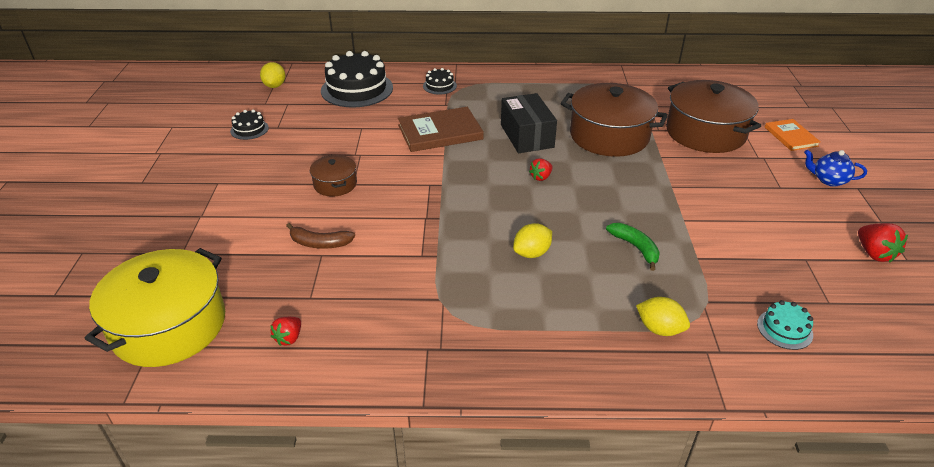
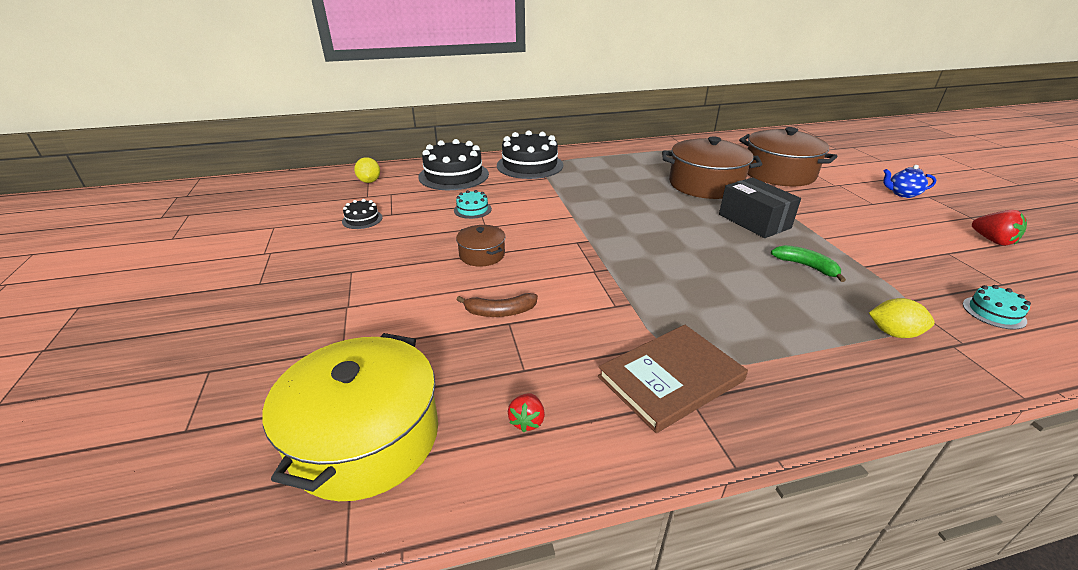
camera: 15 degrees left, 5 degrees down
(353, 133) = (472, 209): none -> turquoise cake
(439, 86) = (530, 165): black cake -> black cake, size x2.11
(440, 132) = (556, 199): brown book -> brown book (671, 378)
(526, 136) = (636, 193): black box -> black box (754, 221)
(532, 253) = (719, 286): yellow lemon -> none
(541, 177) = (674, 222): red strawberry -> none
(791, 136) = (844, 168): orange book -> none

